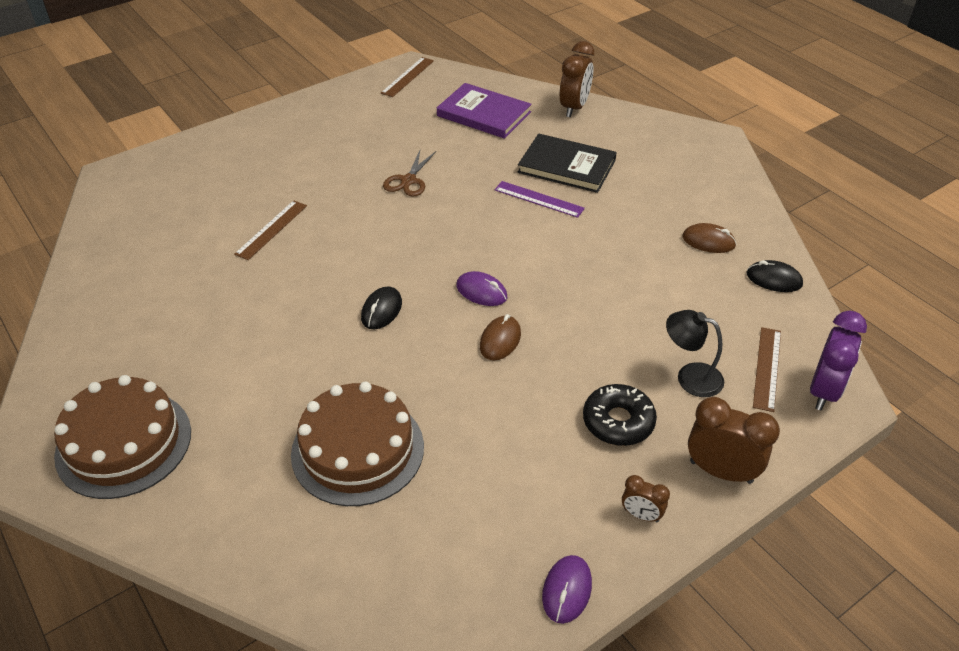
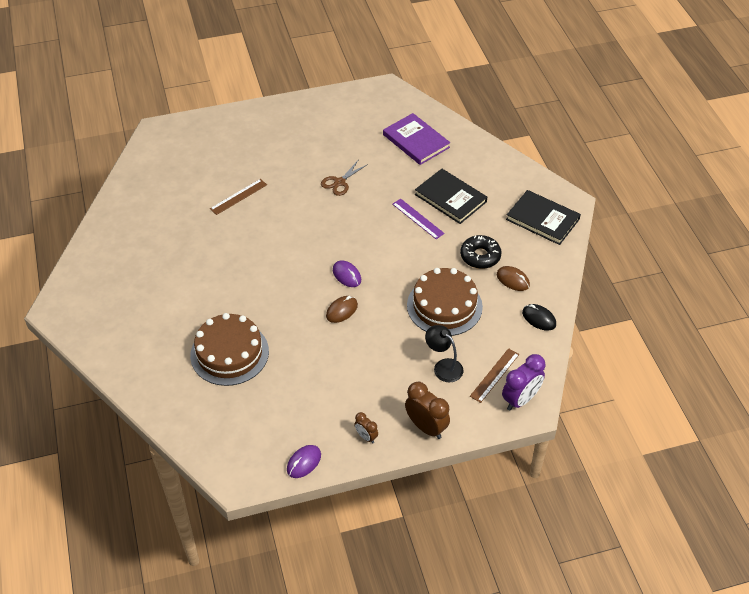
camera: 20 degrees right, 5 degrees up
(124, 443) = (108, 312): brown cake -> brown cake (444, 306)
(381, 310) = (281, 271): black mouse -> none
(407, 77) = (378, 96): brown ruler -> none
(574, 108) = (482, 151): brown clock -> none
(618, 422) = (384, 381): black donut -> black donut (480, 256)
(697, 164) = (542, 219): none -> black book

